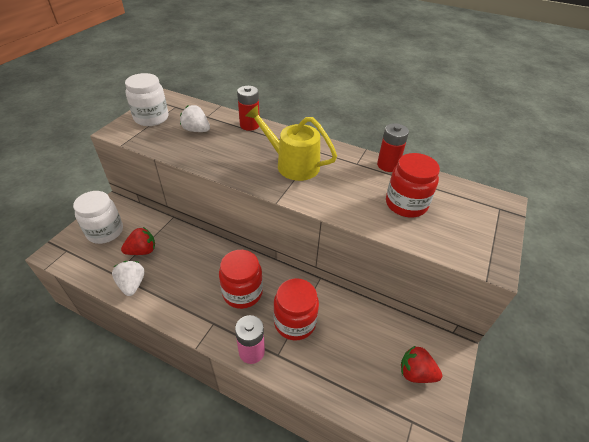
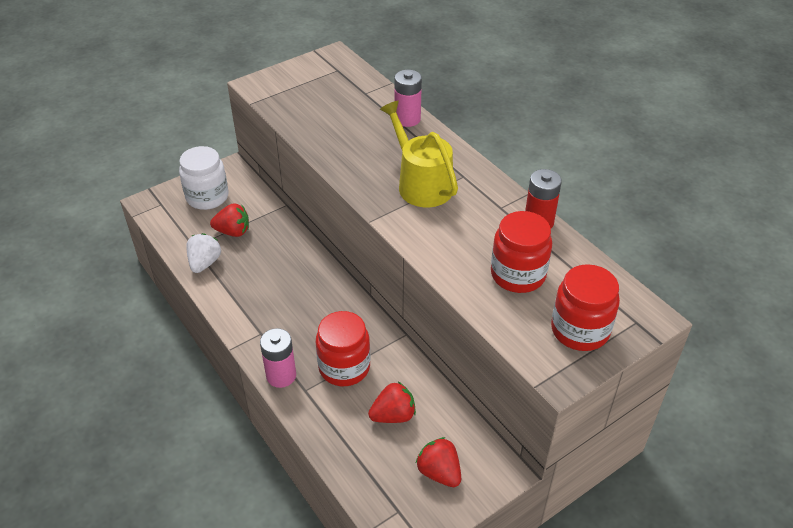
camera: 30 degrees right, 0 degrees up
(151, 118) = (301, 78): white jar -> none
(196, 130) = (341, 108): white strawberry -> none
(242, 292) = (309, 315): red jar -> red jar (580, 330)
(249, 125) = (407, 119): red battery -> pink battery
(354, 344) = (393, 415): none -> red strawberry

